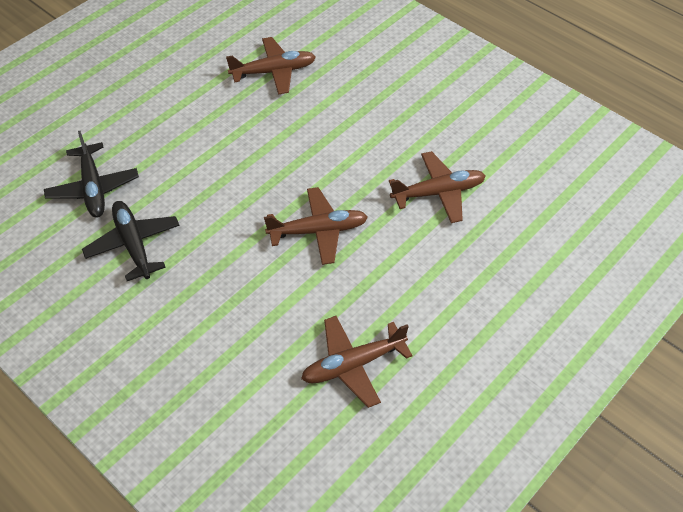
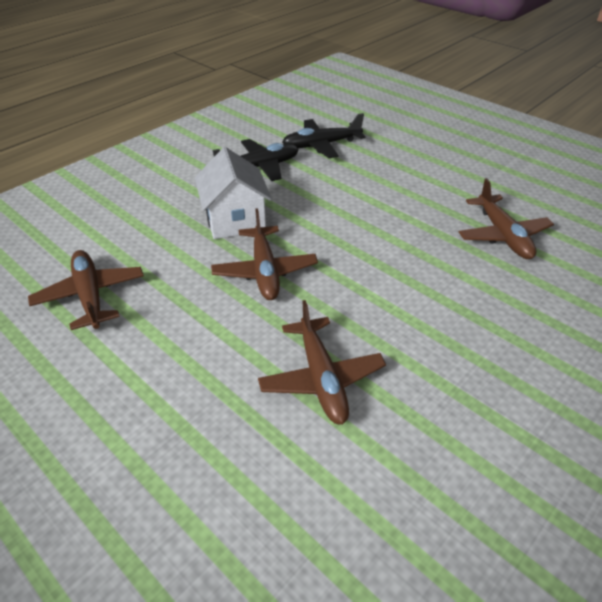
camera: 90 degrees right, 10 degrees down
(237, 259) = (235, 220): none -> white house

